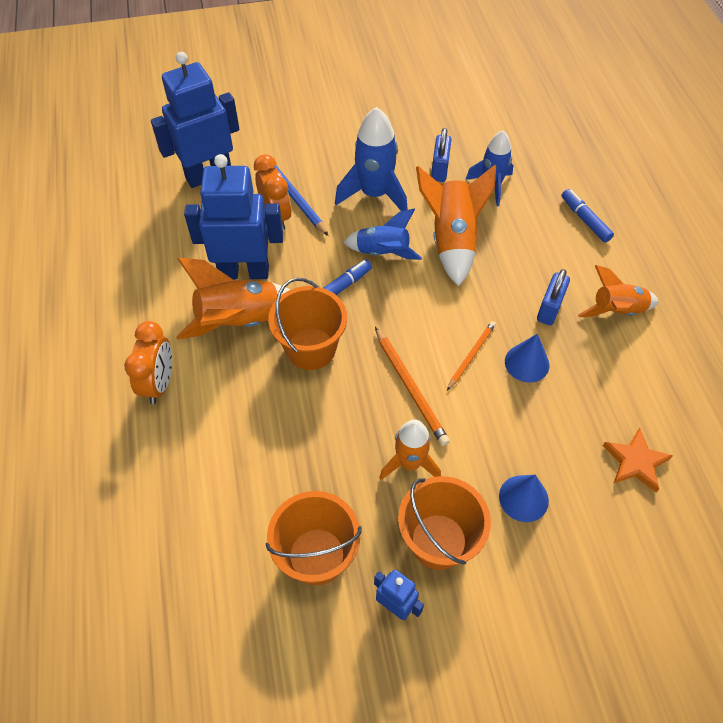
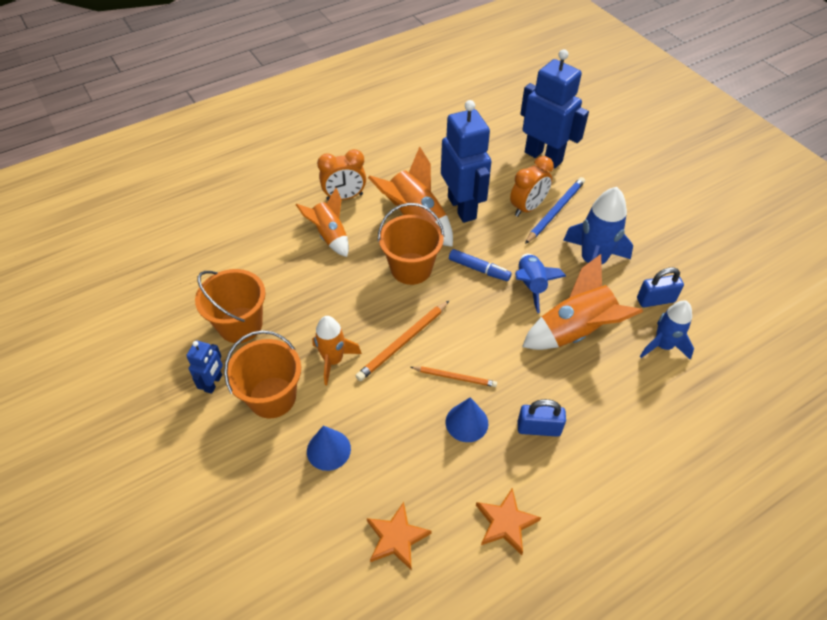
camera: 70 degrees right, 5 degrees down
(585, 220) = (672, 438): blue marker -> none
(616, 311) = (567, 490): orange rocket -> orange rocket (330, 236)
(638, 368) = (505, 523): none -> orange star

